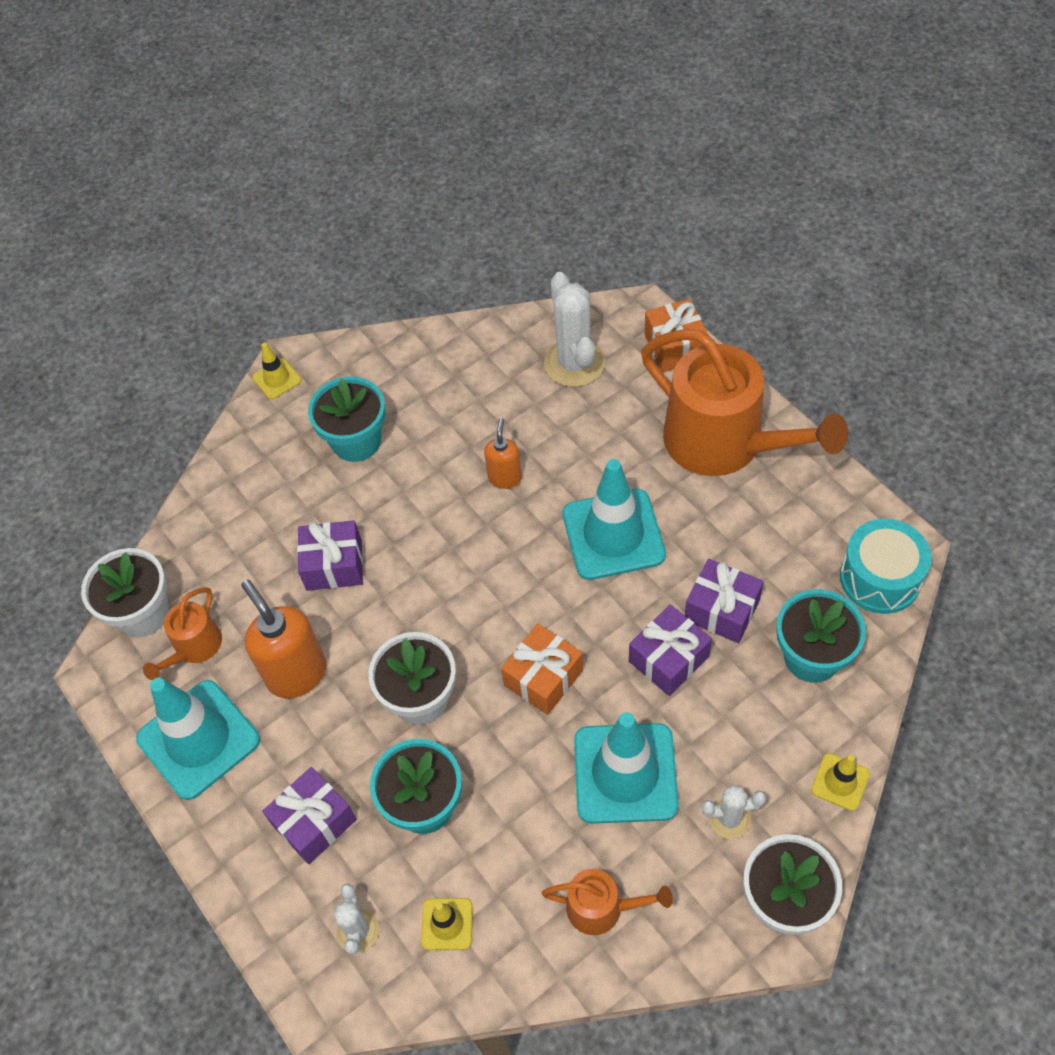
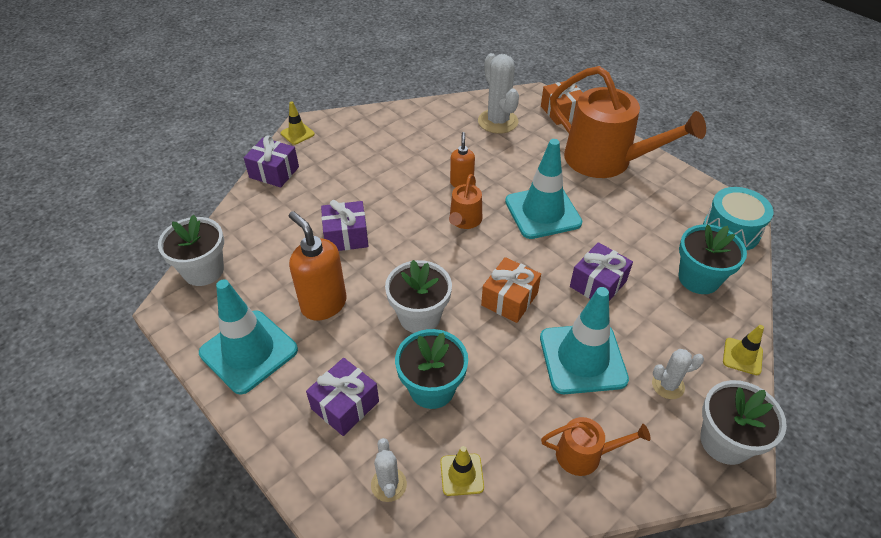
camera: 10 degrees left, 10 degrees down
(194, 647) = (244, 291): orange watering can -> orange watering can (464, 220)
(356, 441) = (355, 165): turquoise flower pot -> none
(721, 610) = (628, 253): purple gift -> purple gift (274, 172)

